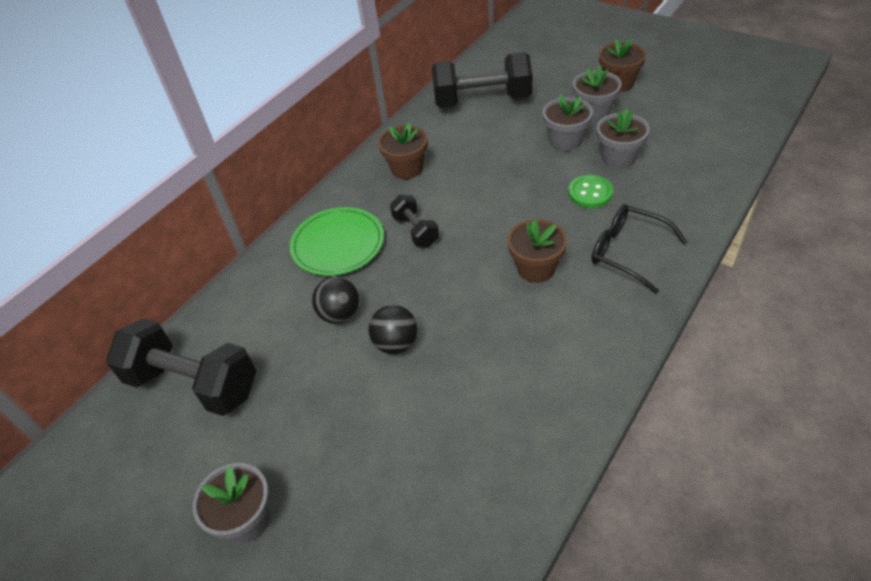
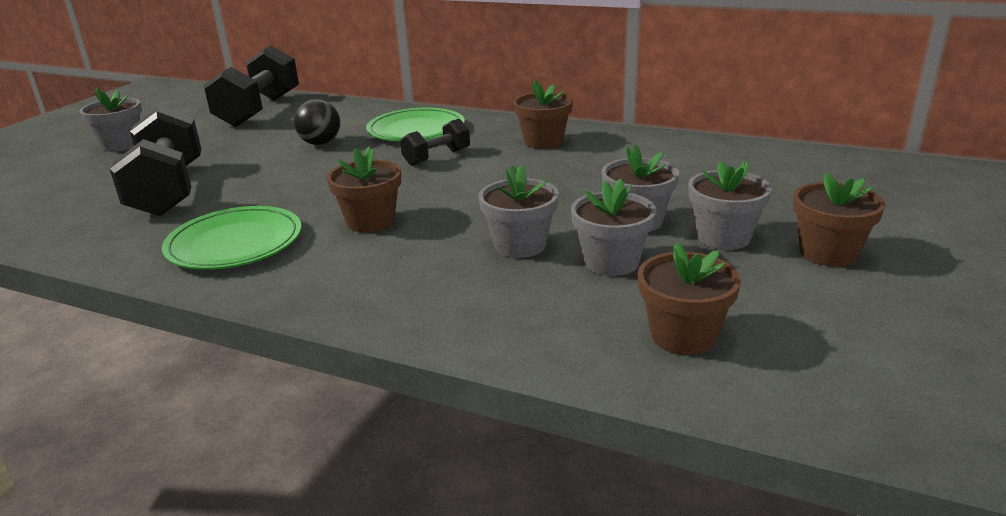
camera: 75 degrees right, 20 degrees down
(396, 344) = (276, 168): black ball -> none
(482, 101) = (704, 163): black dumbbell -> black dumbbell (168, 190)
(559, 351) = (235, 243): none -> green plate
(590, 193) = (520, 245): green button -> grey flower pot
(627, 252) = (396, 277): black glasses -> none
(700, 144) = (683, 336): none -> brown flower pot

